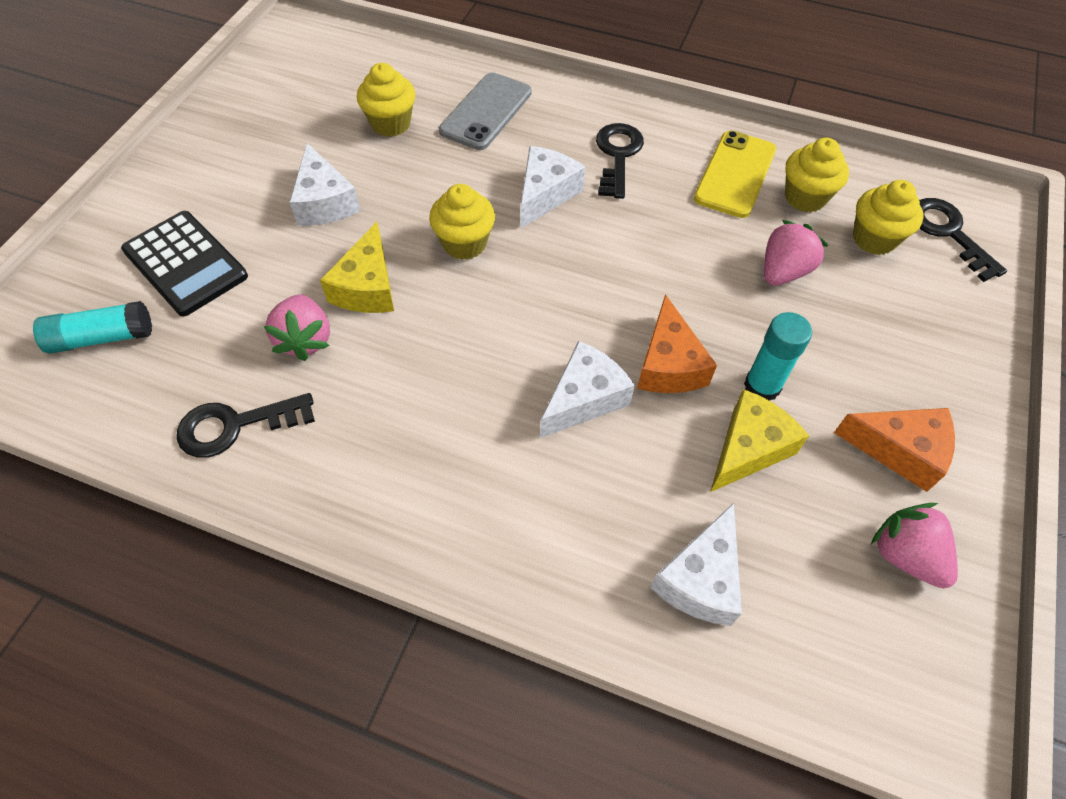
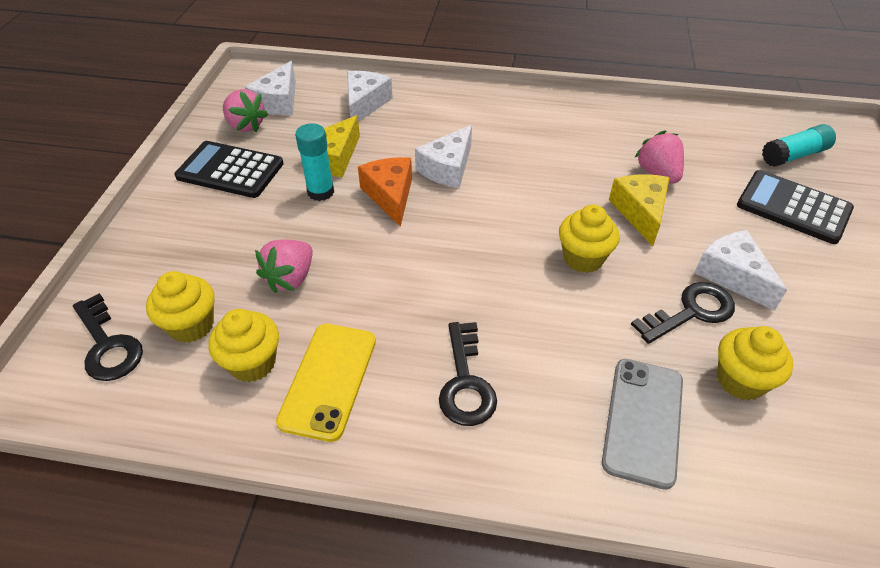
camera: 170 degrees right, 10 degrees down
(235, 426) = (661, 127): black key -> black key (691, 312)
(545, 194) = (529, 319): white cheese -> white cheese (278, 101)
(899, 450) = (230, 170): orange cheese -> black calculator

